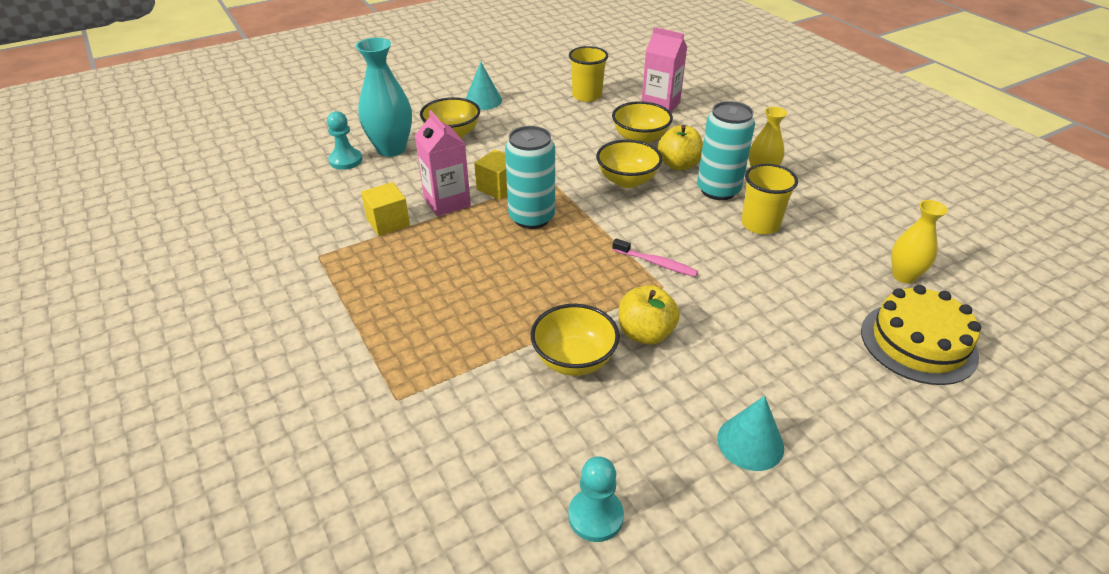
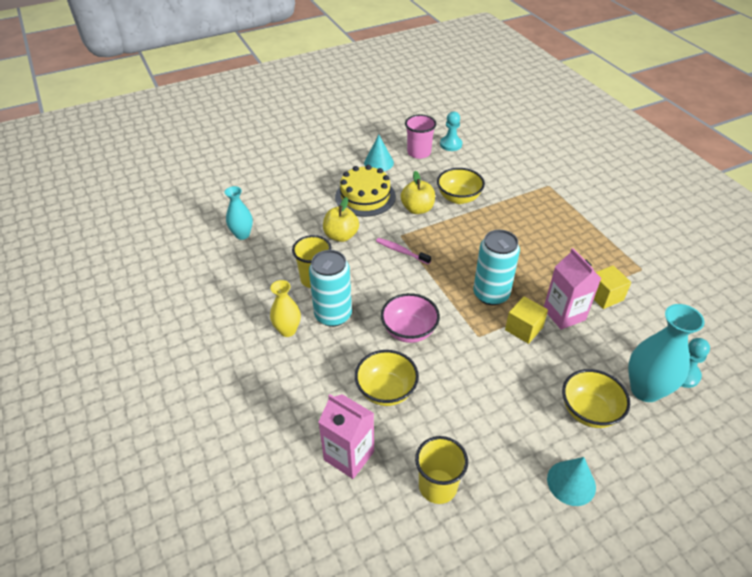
camera: 175 degrees left, 5 degrees up
(627, 180) = (409, 331): yellow bowl -> pink bowl
(668, 481) = (419, 152): none -> pink cup
(678, 165) = (357, 348): yellow apple -> yellow apple (341, 236)
(904, 276) = (242, 235): yellow vase -> turquoise vase
(918, 343) = (267, 197): yellow cake -> yellow cake (365, 197)

